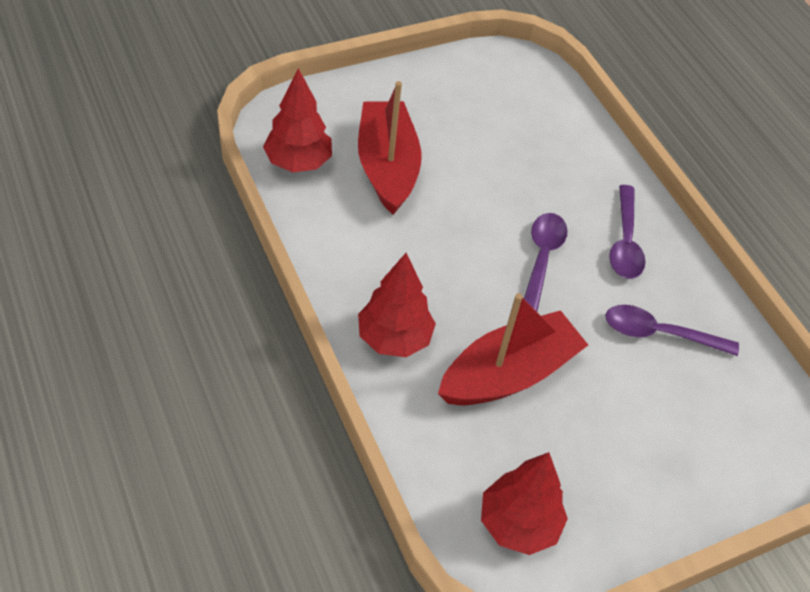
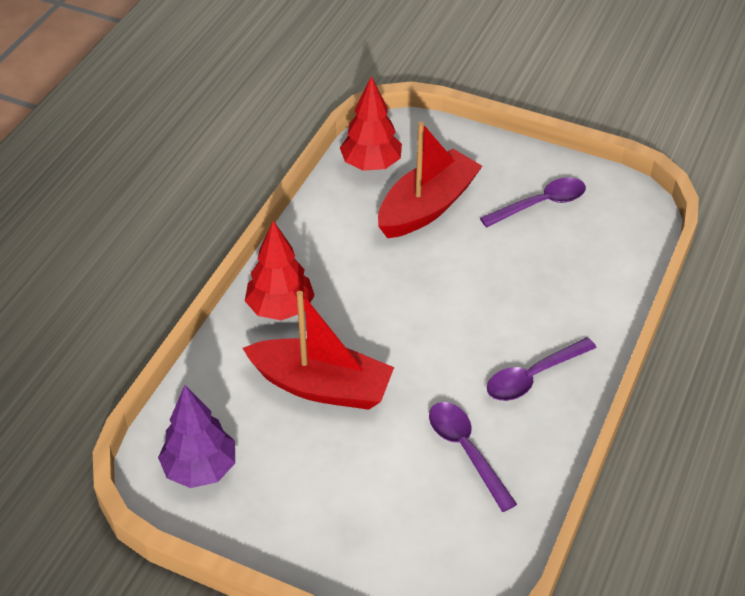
camera: 55 degrees right, 5 degrees down
(518, 524) = (200, 468): red tree -> purple tree
(541, 260) = (450, 340): purple spoon -> purple spoon (540, 204)

